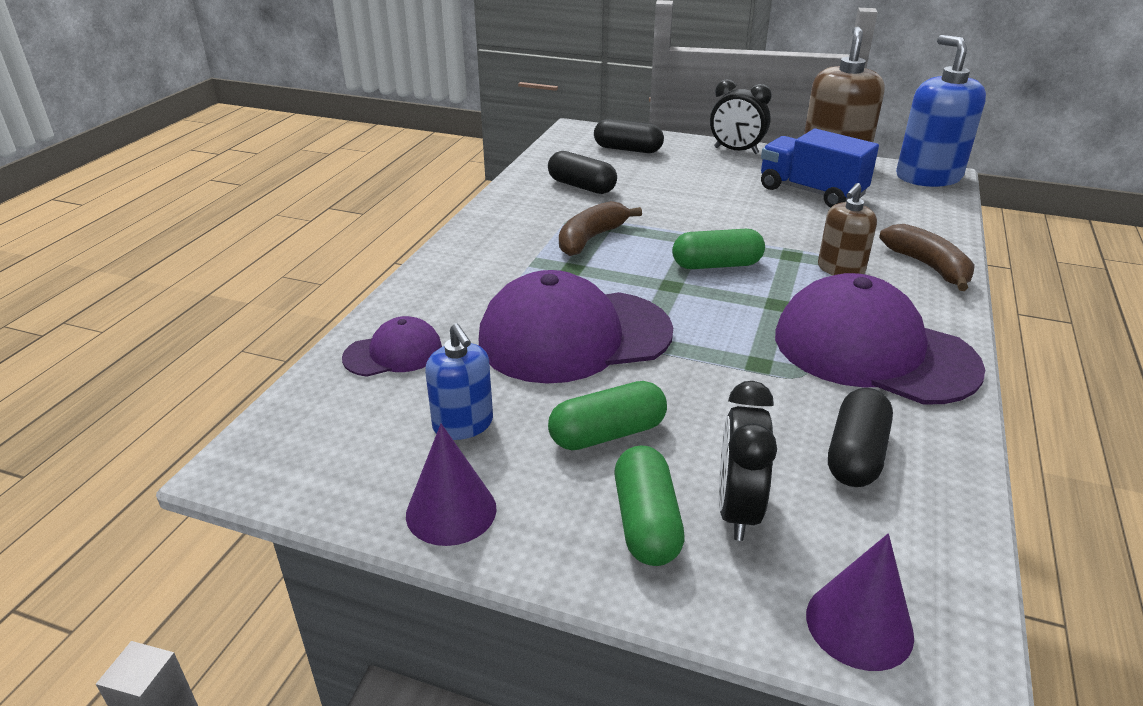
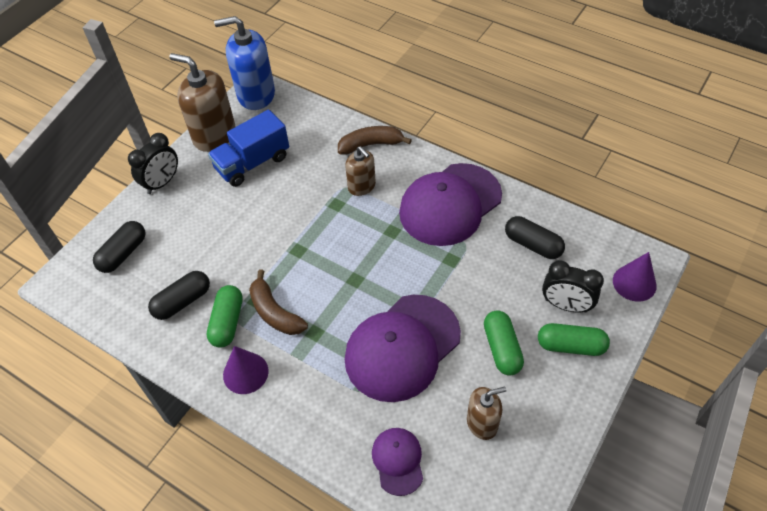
camera: 75 degrees left, 20 degrees up
(451, 511) = (554, 436): purple cone -> purple cone (245, 373)
(463, 424) = (482, 423): blue soap dispenser -> brown soap dispenser
(574, 336) = (402, 347): purple cap -> purple cap turned 45 degrees clockwise
(716, 265) = (337, 247): green capsule -> green capsule (227, 322)

